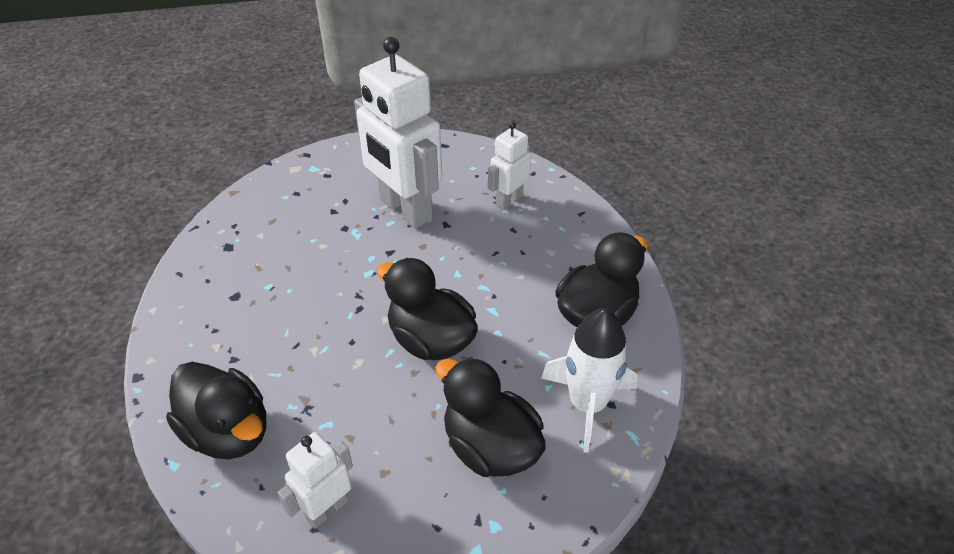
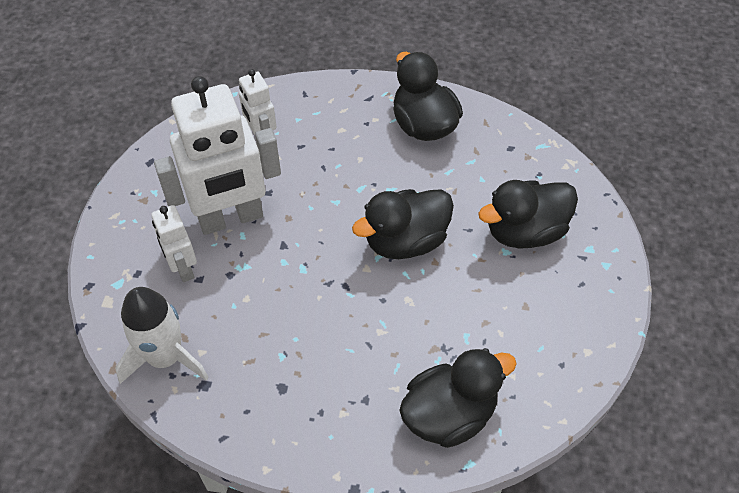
camera: 70 degrees left, 10 degrees up
(327, 509) = (547, 352): white robot -> white robot (183, 268)
(587, 404) = (506, 161): white rocket -> white rocket (165, 357)

